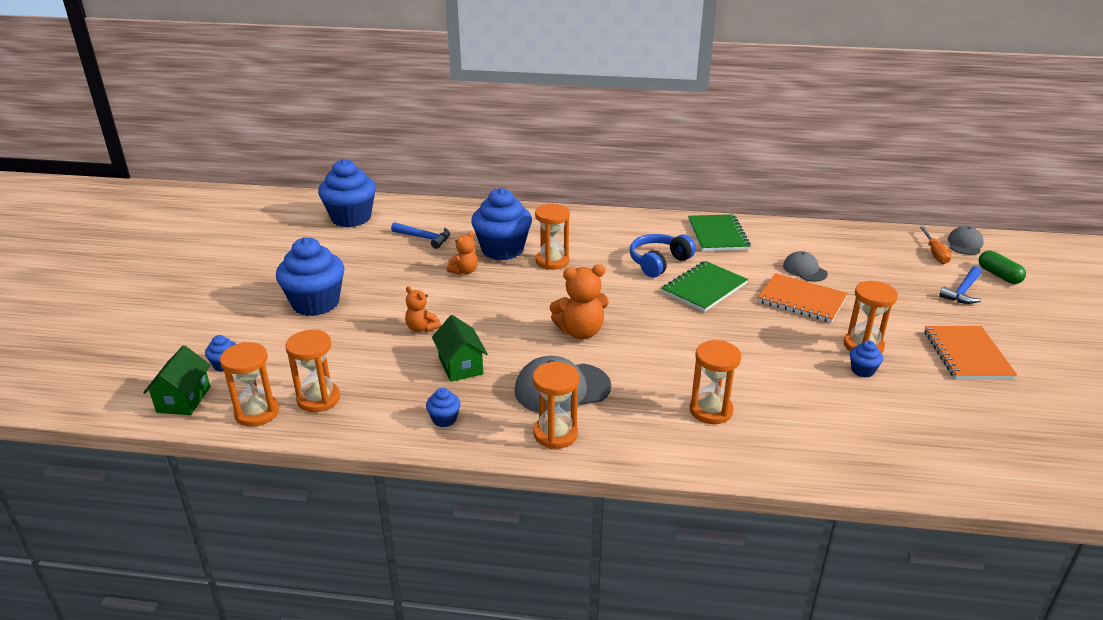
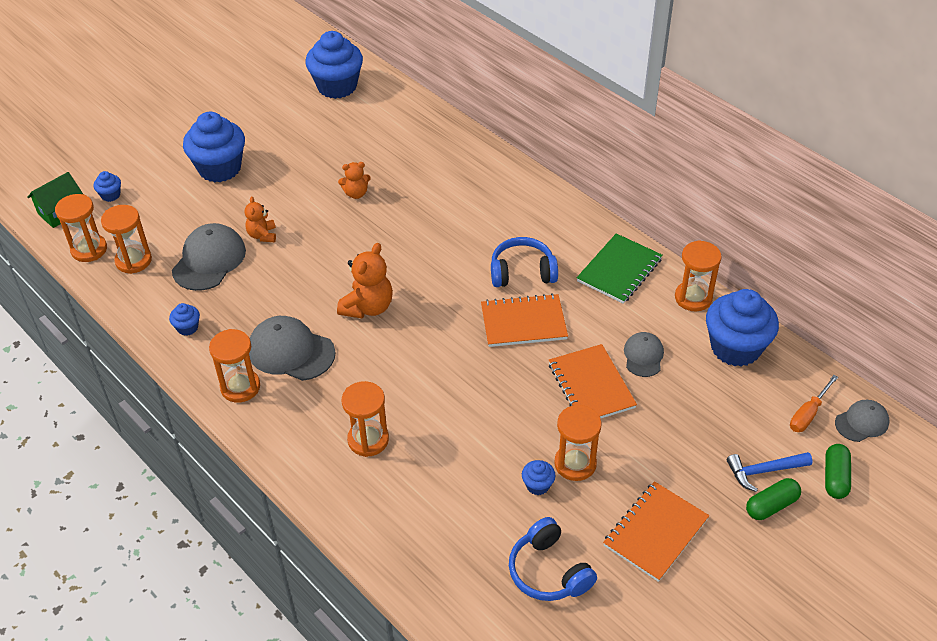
camera: 40 degrees right, 15 degrees up
(396, 365) = (209, 260): none -> grey cap
(424, 238) = (367, 139): blue hammer -> none
(460, 366) = (249, 287): green house -> none
(502, 250) = (411, 186): blue cupcake -> blue cupcake (735, 348)
(552, 261) = (435, 221): orange hourglass -> orange hourglass (693, 298)
(580, 332) = (368, 307): orange teddy bear -> orange teddy bear turned 90 degrees counterclockwise
(704, 288) = (523, 322): green notebook -> orange notebook
(951, 414) = (549, 571): none -> blue headphones
(995, 306) = (771, 505): none -> green capsule

